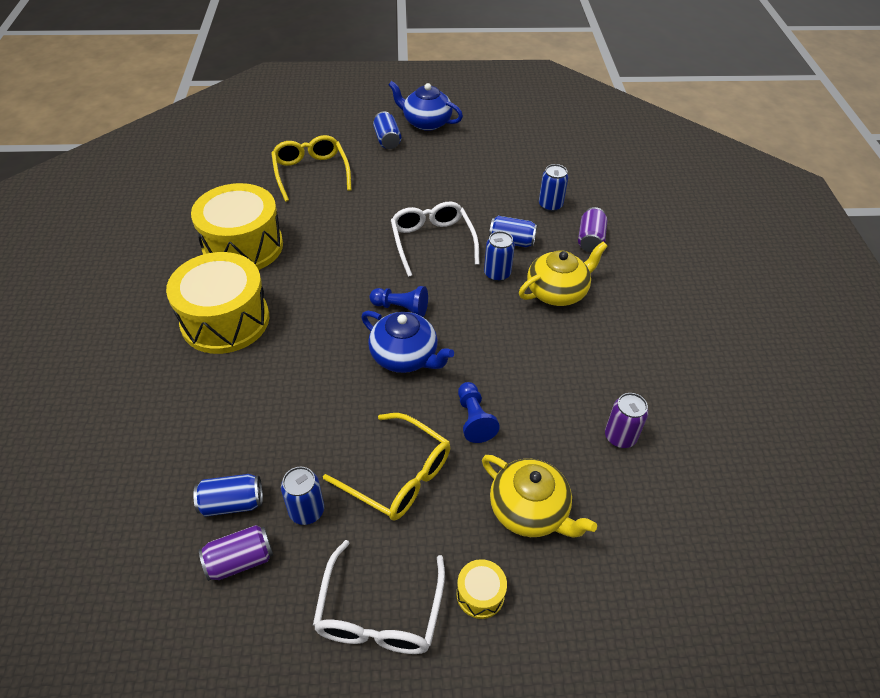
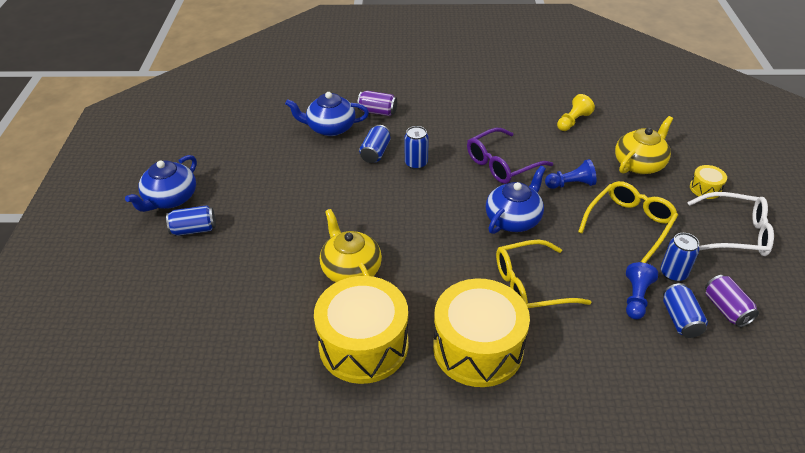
camera: 85 degrees left, 5 degrees down
(311, 173) = (239, 293): yellow glasses -> yellow glasses (530, 285)
(401, 308) = (458, 221): blue pawn -> blue pawn (636, 298)
(432, 242) = (371, 199): white glasses -> none
(506, 350) = (502, 164): none -> purple glasses
(550, 205) = (330, 128): blue can -> blue teapot
(557, 292) = (437, 134): yellow teapot -> yellow teapot (351, 269)
(620, 437) = (573, 121): purple can -> yellow pawn

